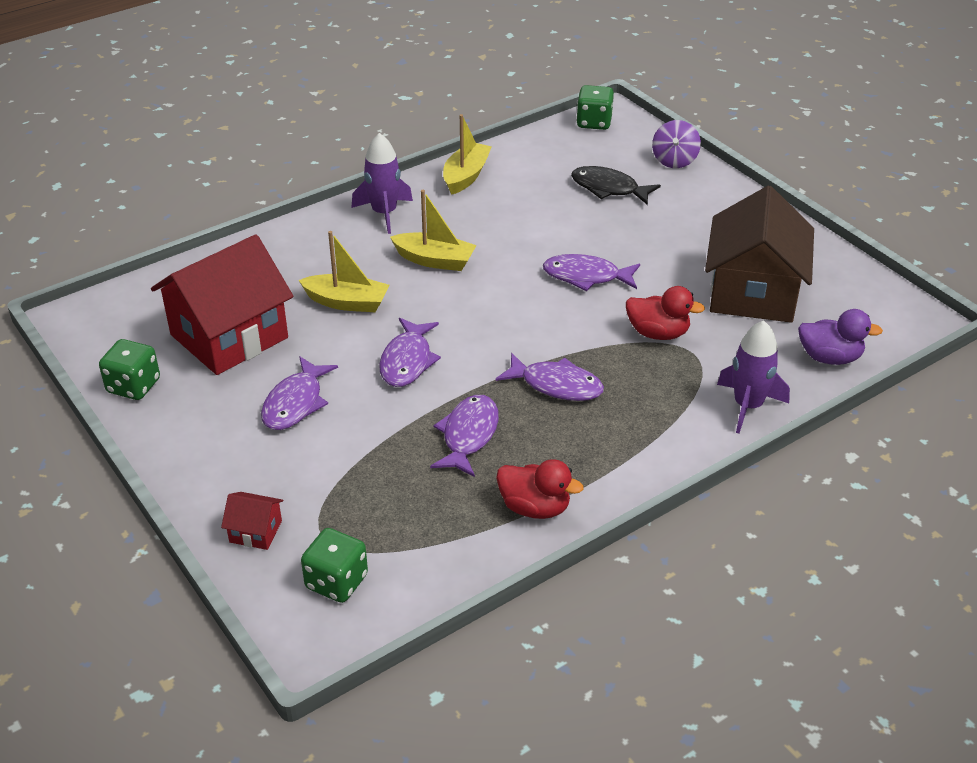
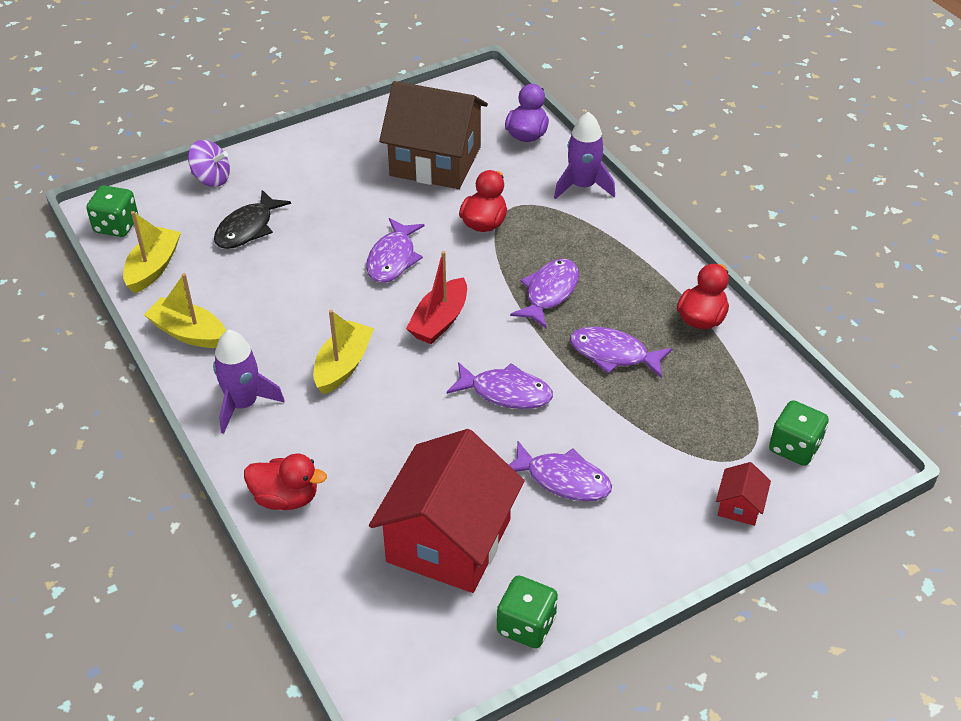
camera: 85 degrees left, 5 degrees up
(229, 336) = (448, 540): red house -> red house turned 60 degrees clockwise
(281, 246) = (286, 498): none -> red duck
(347, 302) = (403, 438): yellow boat -> yellow boat (153, 267)
(501, 312) = (439, 321): none -> red boat

